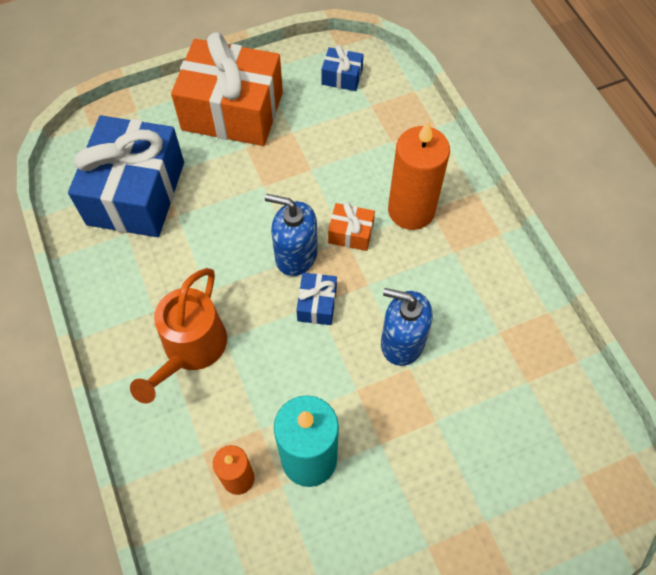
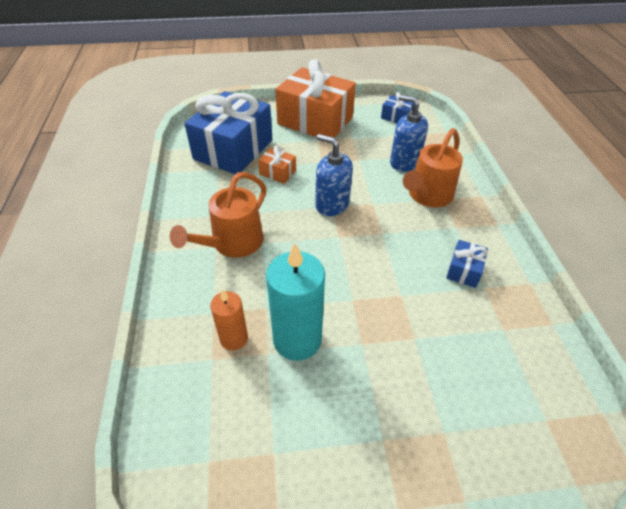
camera: 15 degrees right, 15 degrees down
(317, 304) = (338, 237): blue gift -> blue gift (464, 270)
(351, 233) = (377, 200): orange gift -> orange gift (278, 172)
(402, 342) = (399, 276): blue soap dispenser -> blue soap dispenser (404, 162)
(411, 210) = (427, 196): orange candle -> orange watering can

